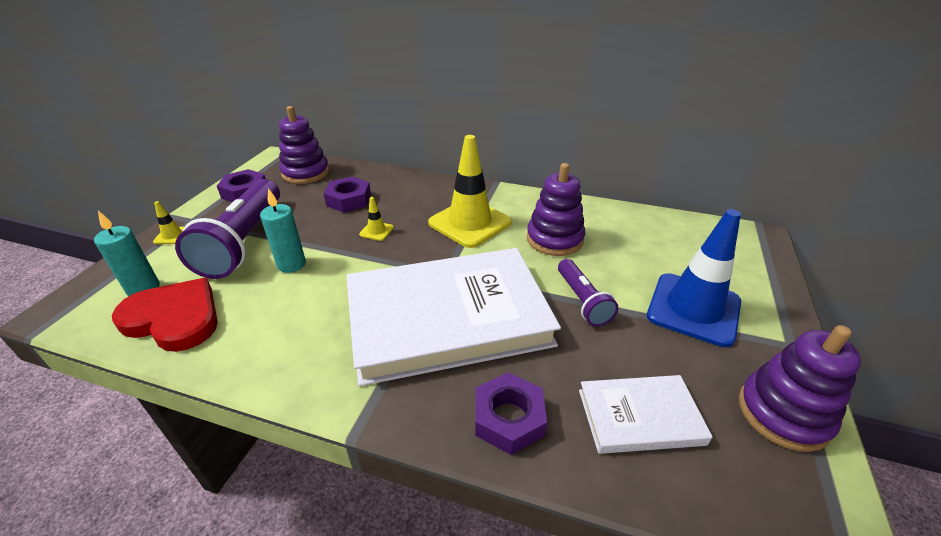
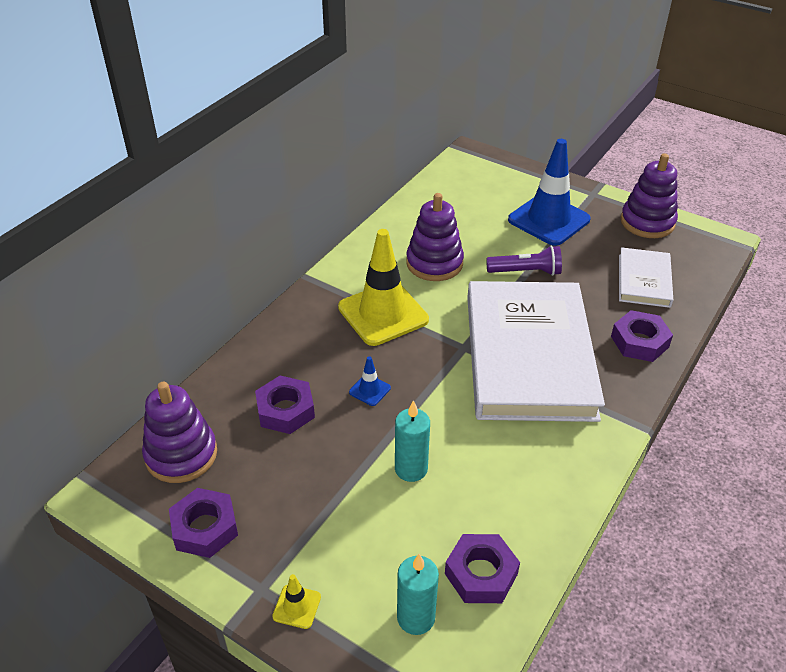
camera: 75 degrees left, 5 degrees up
(174, 318) = (481, 574): red heart -> purple nut
(243, 242) = (345, 519): purple flashlight -> none
(376, 231) = (369, 390): yellow traffic cone -> blue traffic cone

